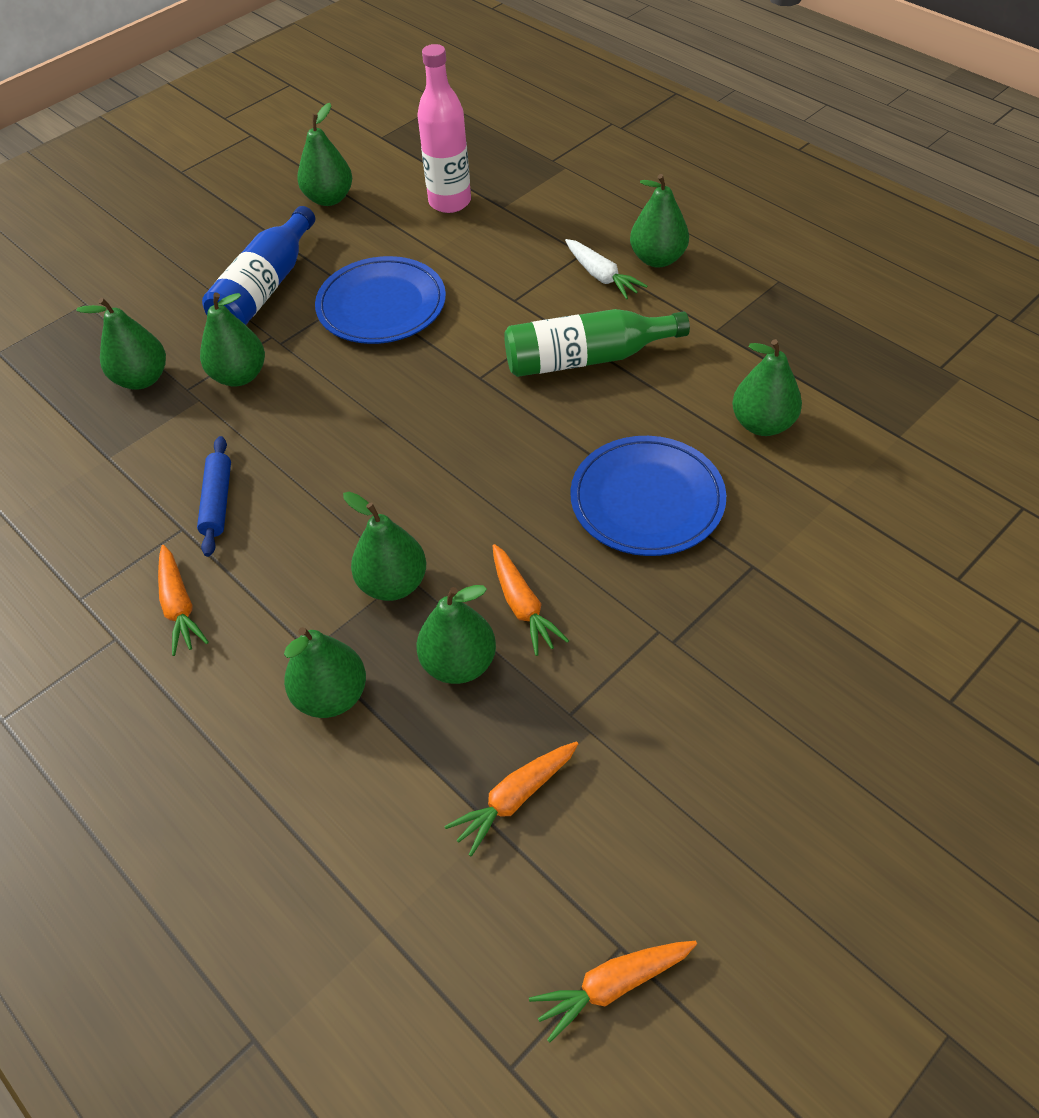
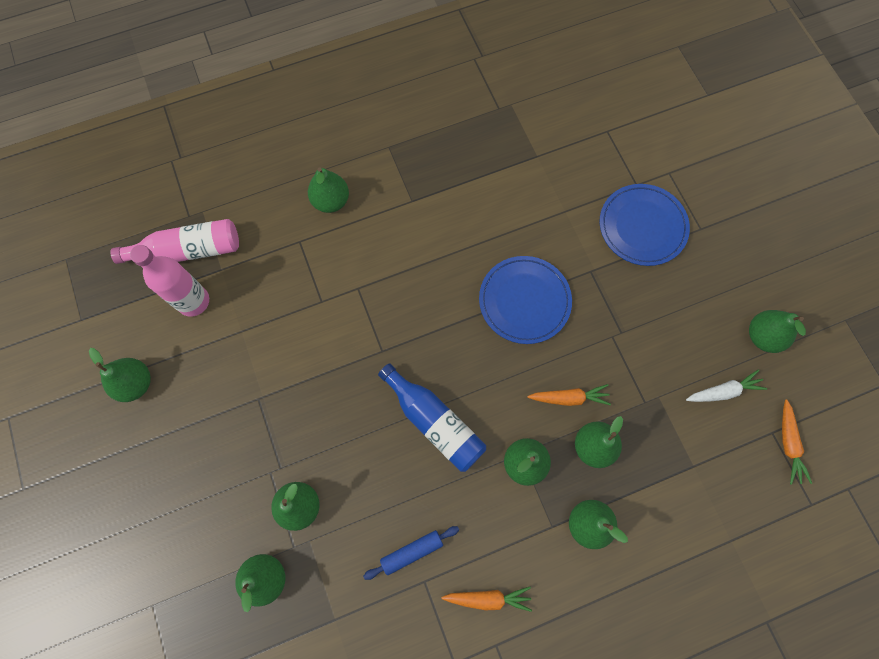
camera: 70 degrees left, 20 degrees up
(218, 501) = (412, 552): blue rolling pin -> blue rolling pin turned 45 degrees counterclockwise
(266, 287) = (214, 461): blue bottle -> blue bottle (434, 422)
(381, 305) = (280, 387): blue plate -> blue plate (642, 226)
(509, 175) = (188, 250): none -> pink bottle
(515, 798) = (683, 449): orange carrot -> none
(586, 358) = (398, 282): green bottle -> none
(601, 276) = (328, 240): white carrot -> white carrot (723, 391)
(762, 424) = (497, 216): green pear -> green pear (762, 336)

